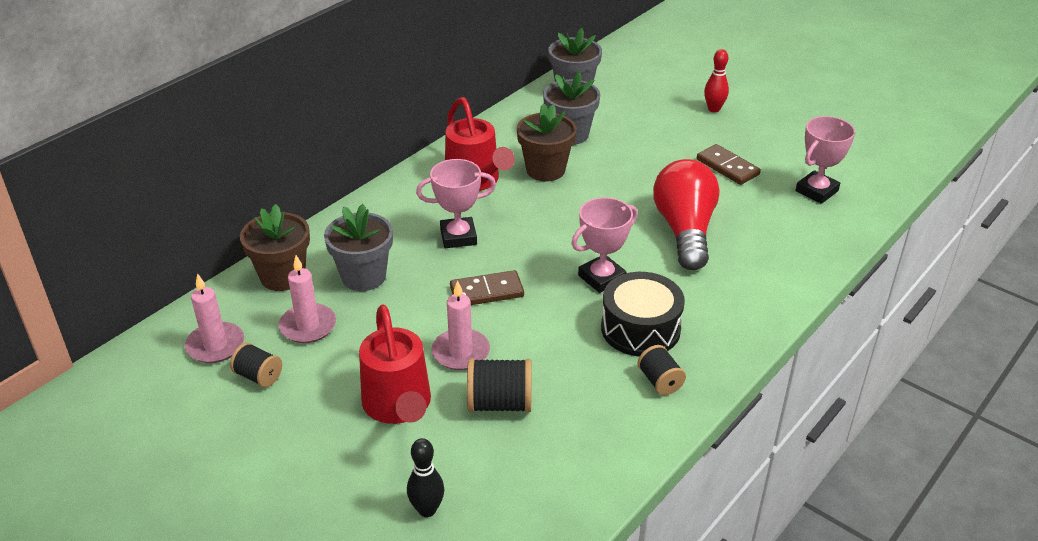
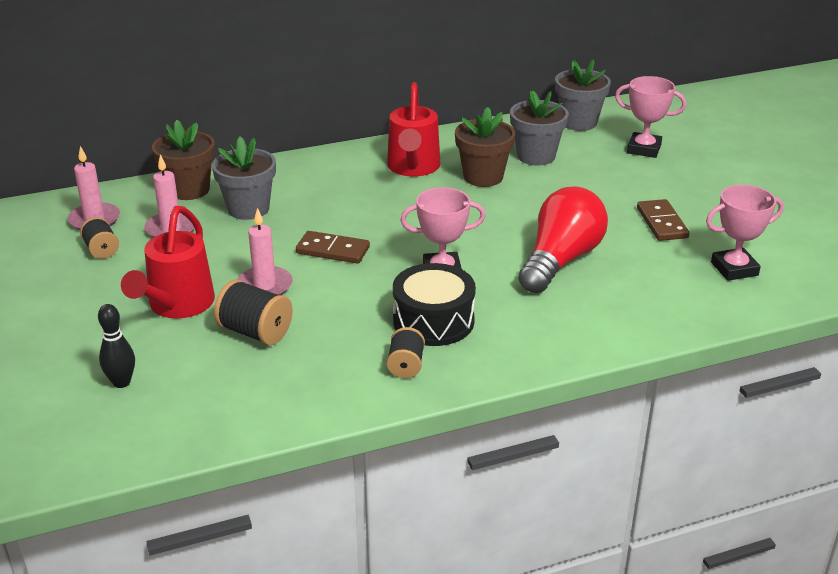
camera: 30 degrees right, 5 degrees down
(458, 237) = (353, 204): pink trophy -> pink trophy (644, 149)
(714, 109) = (702, 173): red bowling pin -> none

